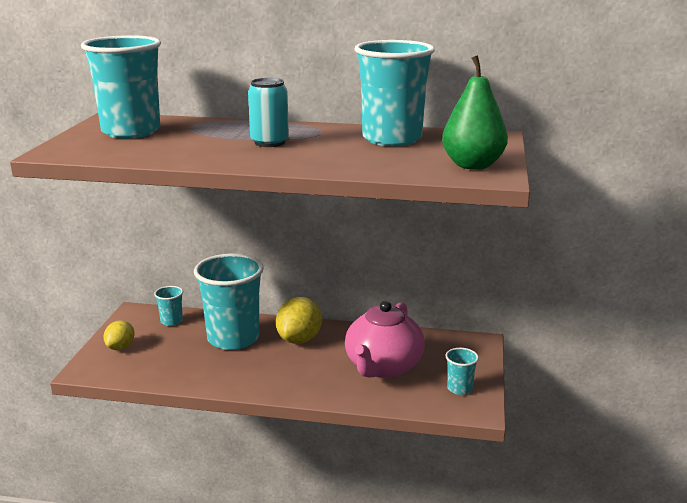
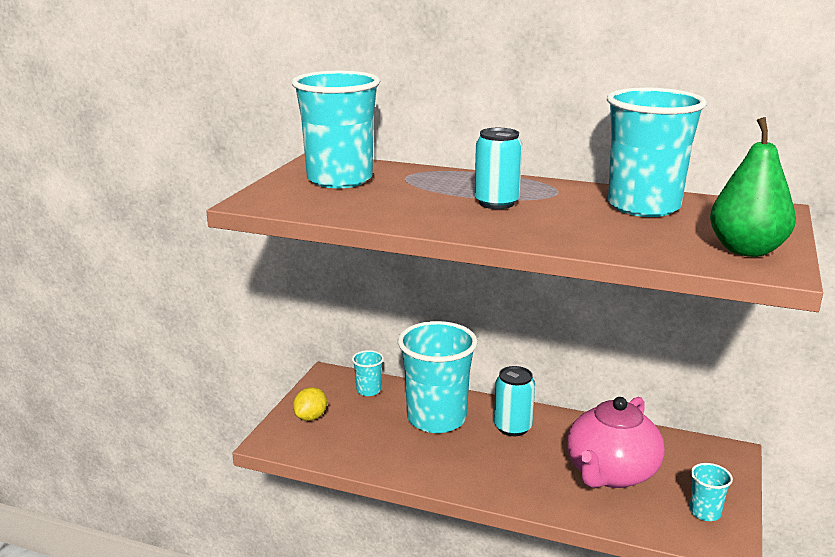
camera: 10 degrees right, 0 degrees up
(299, 339) = (512, 427): yellow lemon -> turquoise can

